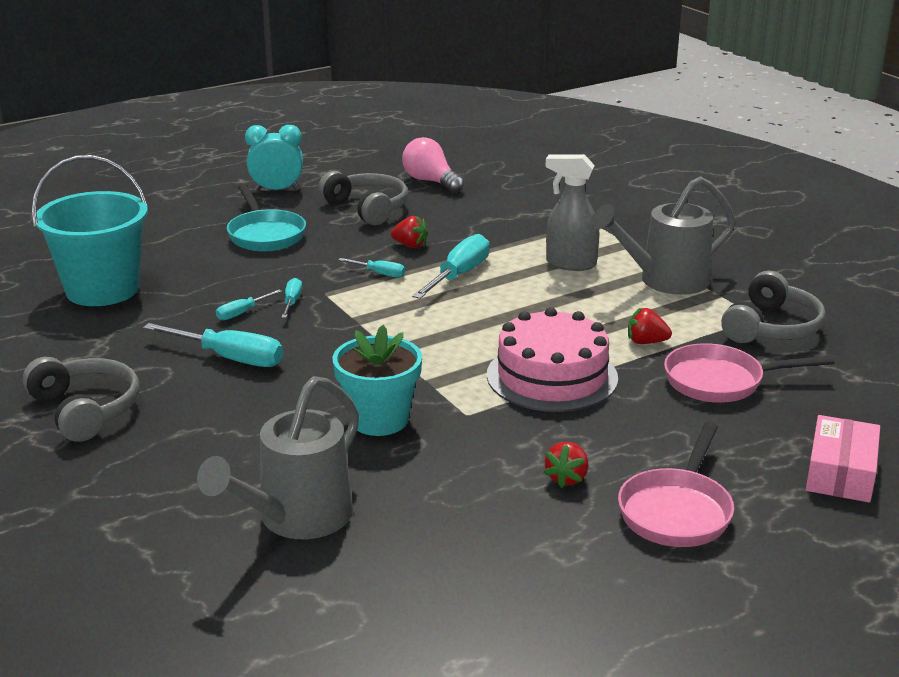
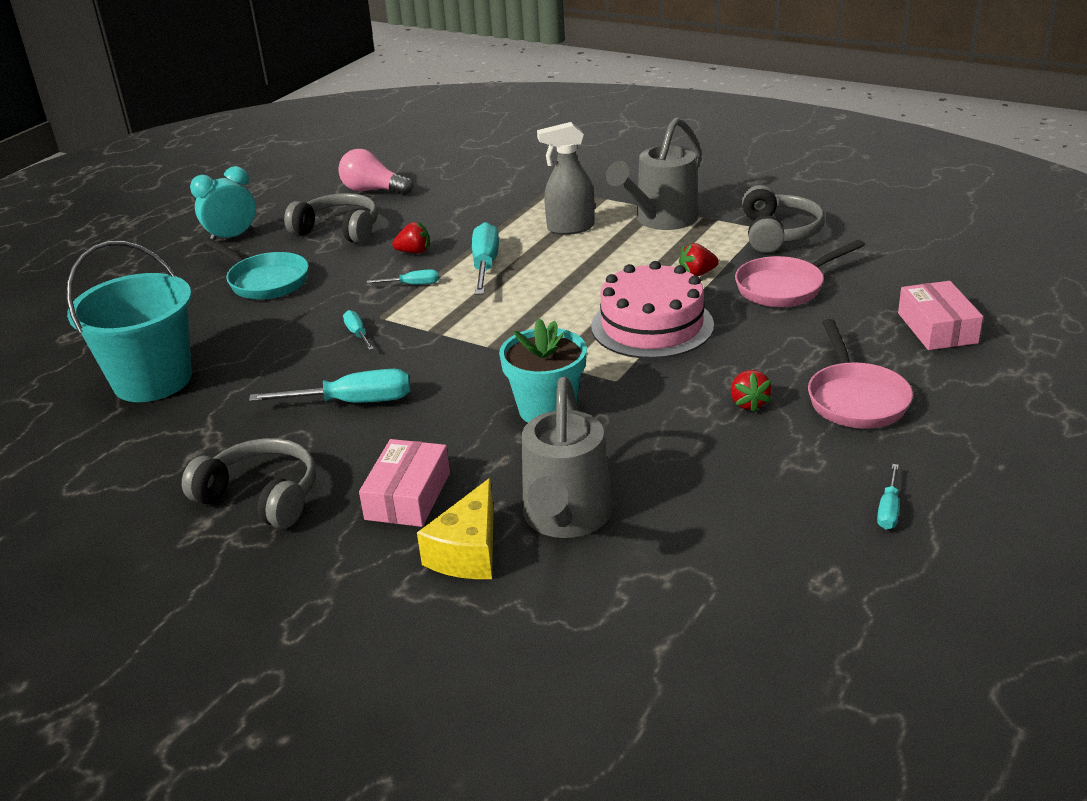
camera: 25 degrees left, 5 degrees up
(190, 515) = (468, 552): none -> yellow cheese
(192, 451) = (408, 496): none -> pink box
(242, 313) = (320, 358): turquoise screwdriver -> turquoise screwdriver (888, 510)

